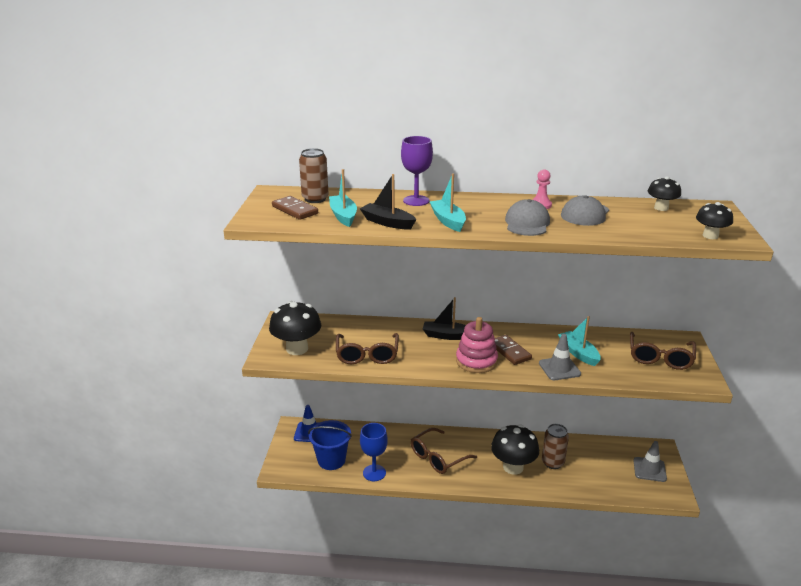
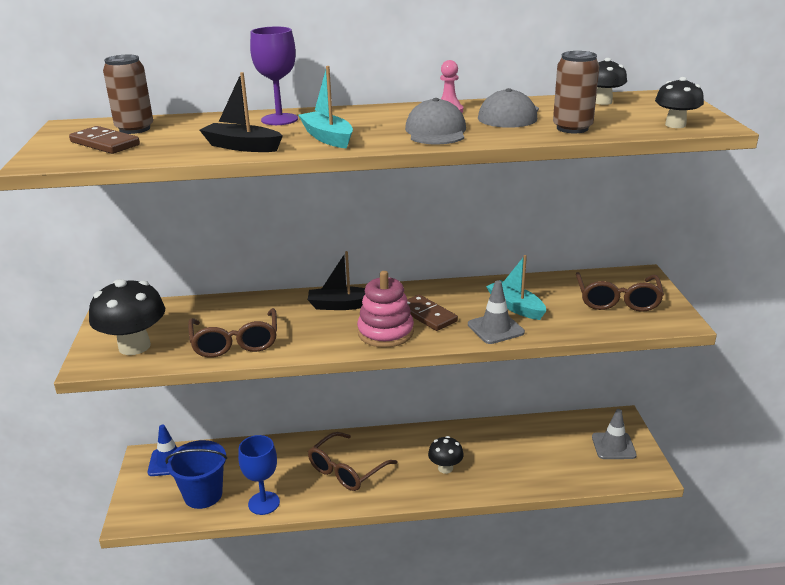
camera: 10 degrees left, 0 degrees up
(343, 216) = (177, 144): turquoise boat -> none
(513, 467) = (445, 468): black mushroom -> black mushroom, size x0.57
(552, 462) = (494, 455): brown can -> brown can (572, 128)

